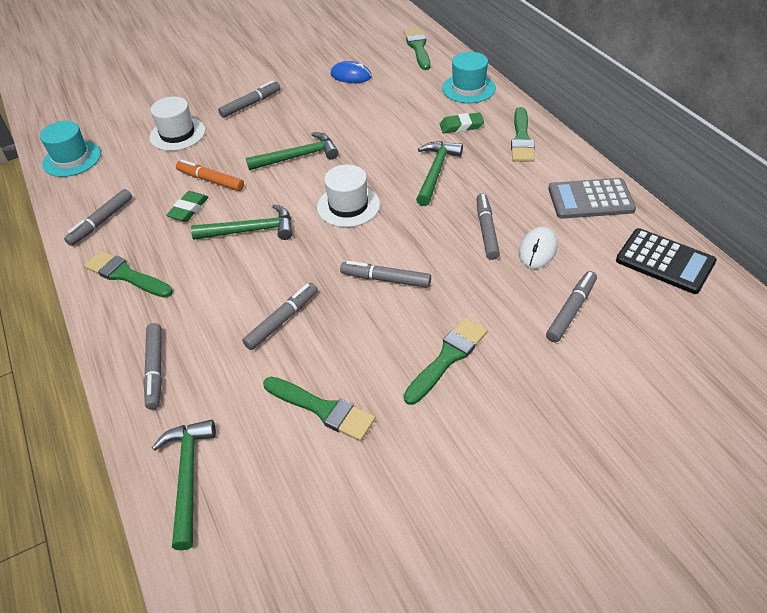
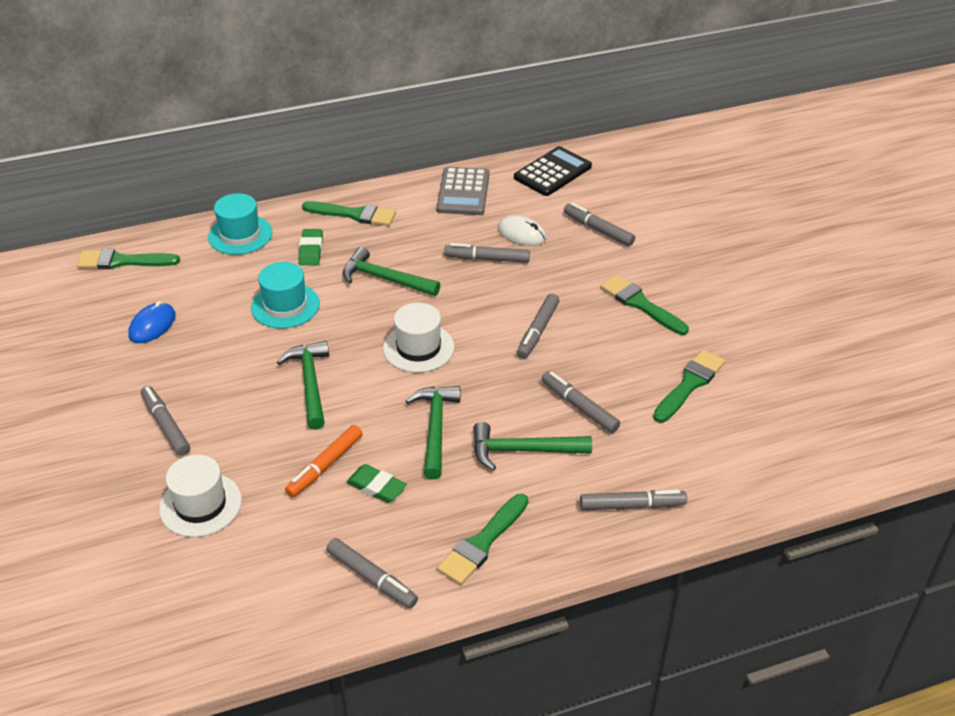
camera: 85 degrees left, 5 degrees down
(72, 159) = (204, 632): turquoise hat -> turquoise hat (285, 306)
(188, 477) = (758, 475): green hammer -> green hammer (523, 450)

